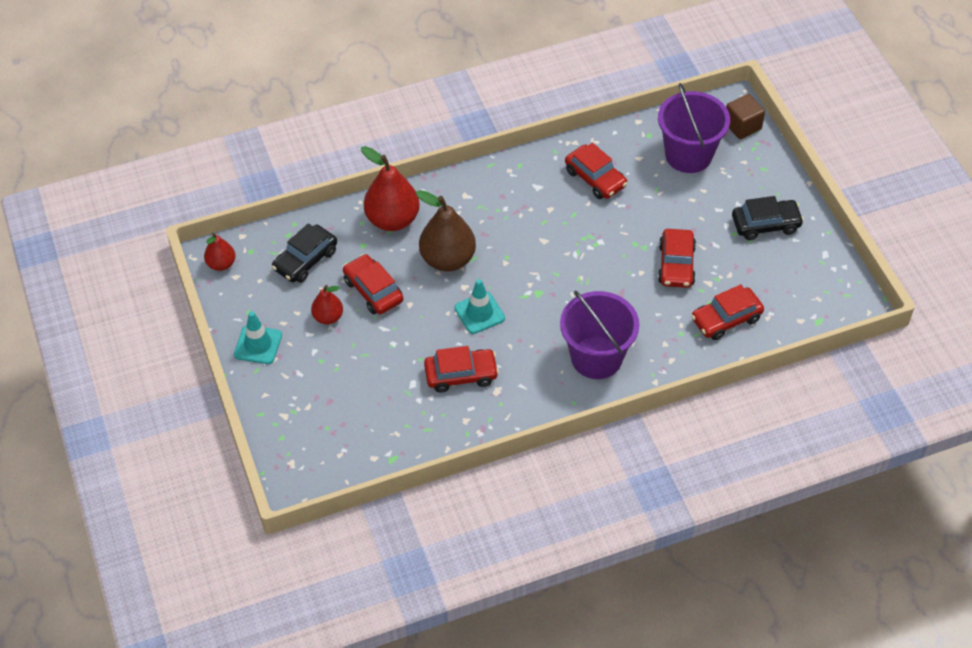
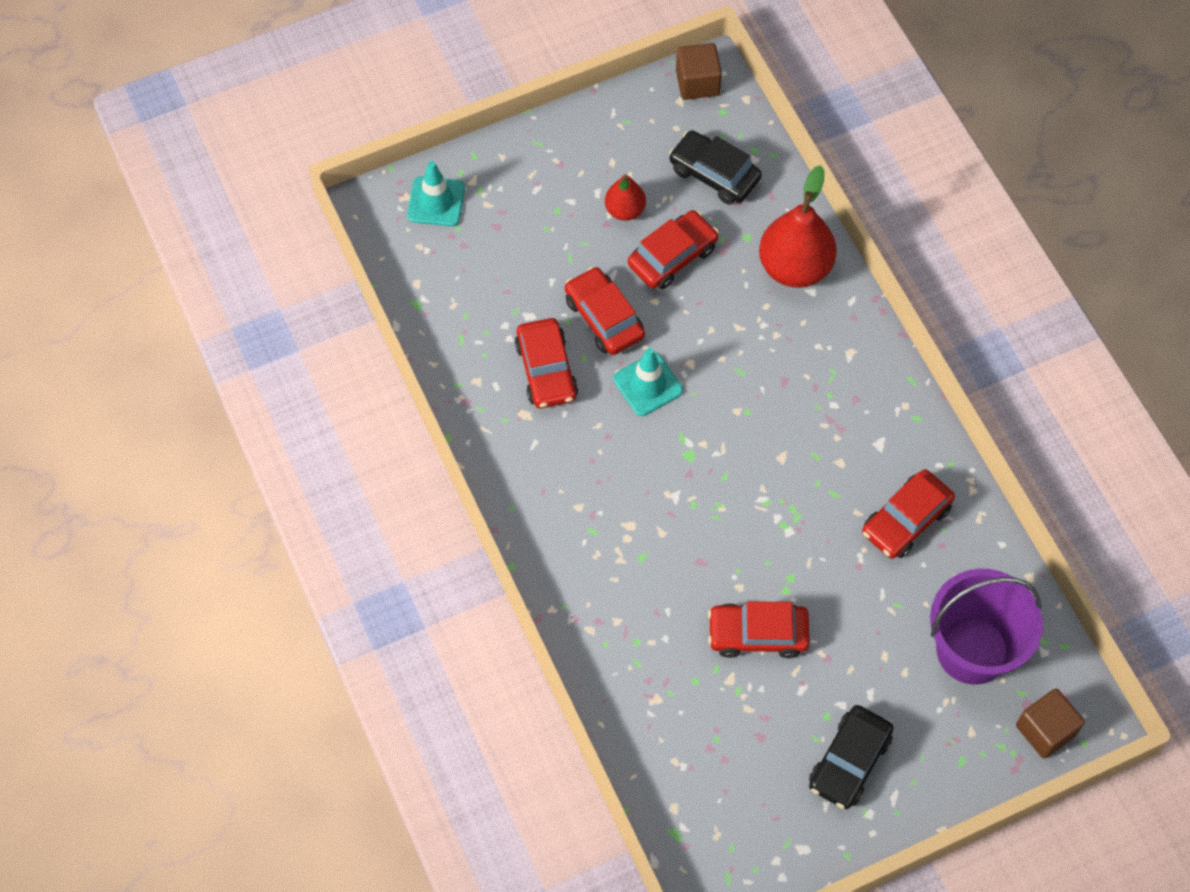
camera: 85 degrees right, 10 degrees up
(221, 264) = (697, 83): red pear -> brown cube
(258, 345) = (575, 139): turquoise traffic cone -> turquoise traffic cone (436, 202)
(447, 259) = (734, 339): brown pear -> none
(596, 357) = (586, 533): purple bucket -> none
(726, 319) = (666, 703): red car -> red car (604, 318)
(765, 224) = (849, 762): black car -> black car turned 45 degrees clockwise

